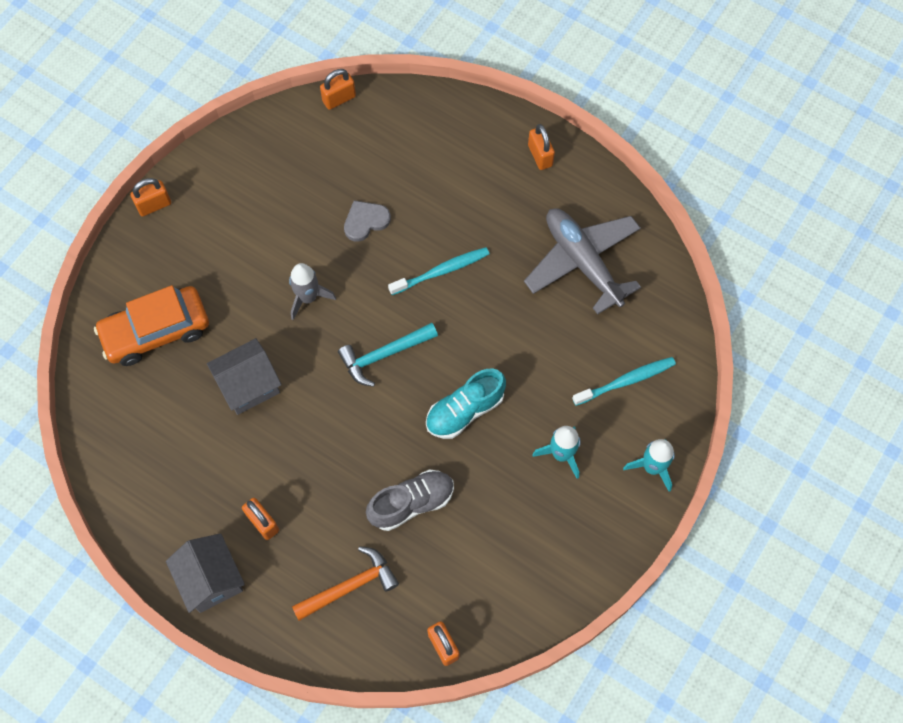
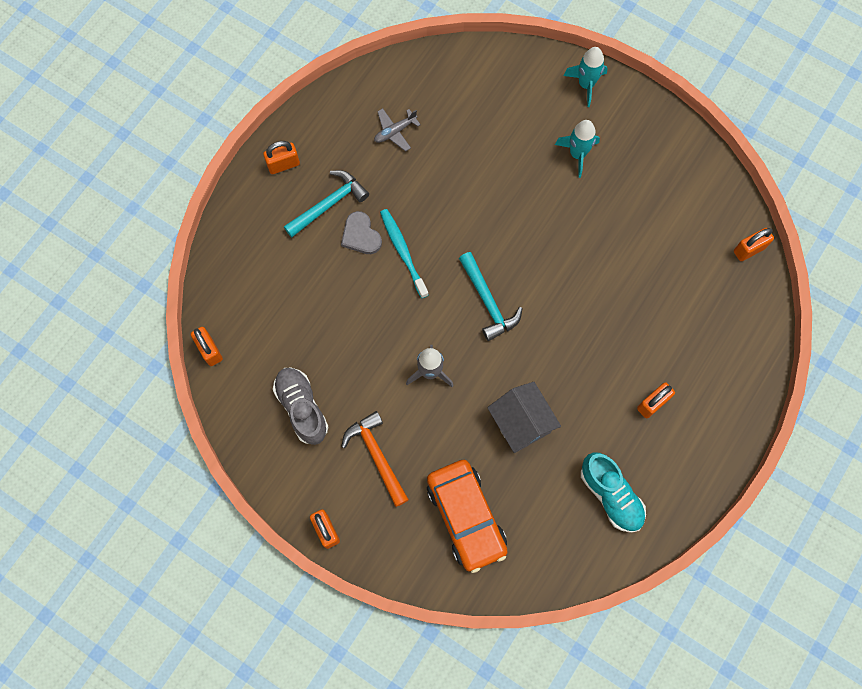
camera: 90 degrees left, 5 degrees up
(211, 579) = (707, 446): grey house -> none
(350, 586) = (704, 326): orange hammer -> orange hammer (377, 456)
(365, 221) = (349, 321): grey heart -> grey heart (361, 235)
(411, 503) = (627, 276): grey shoe -> grey shoe (302, 408)
(465, 410) = (540, 232): turquoise shoe -> turquoise shoe (611, 495)
(495, 199) = (329, 204): none -> turquoise hammer
(582, 262) = (395, 131): grey plane -> grey plane, size x0.44
(625, 381) = (509, 101): turquoise toothbrush -> none

